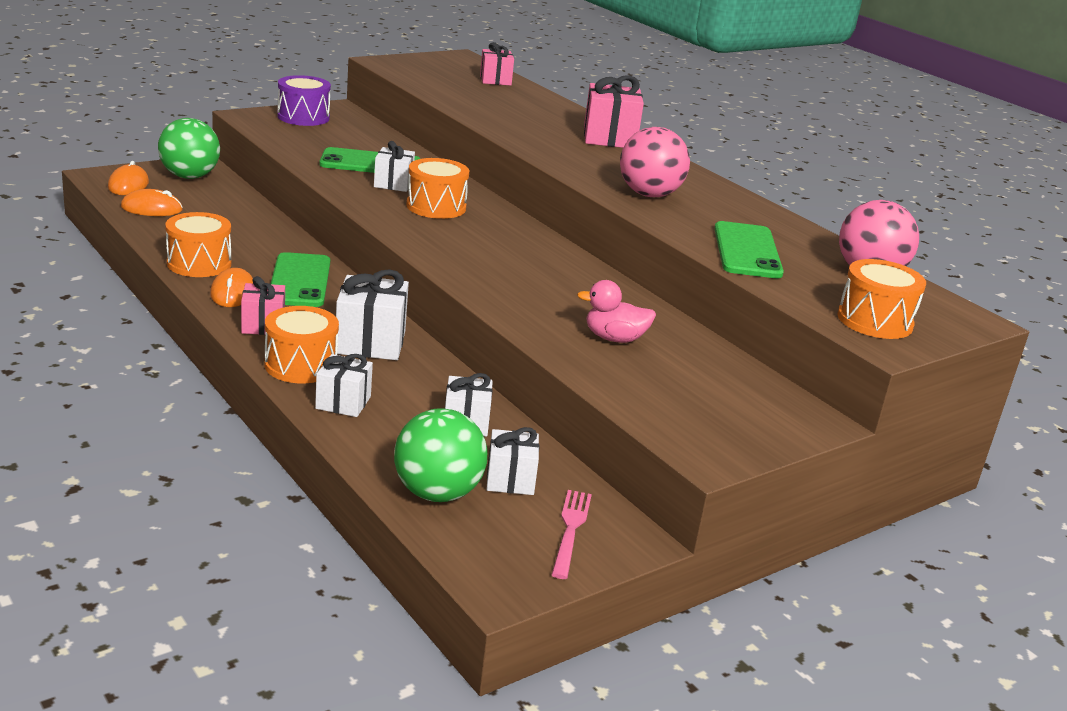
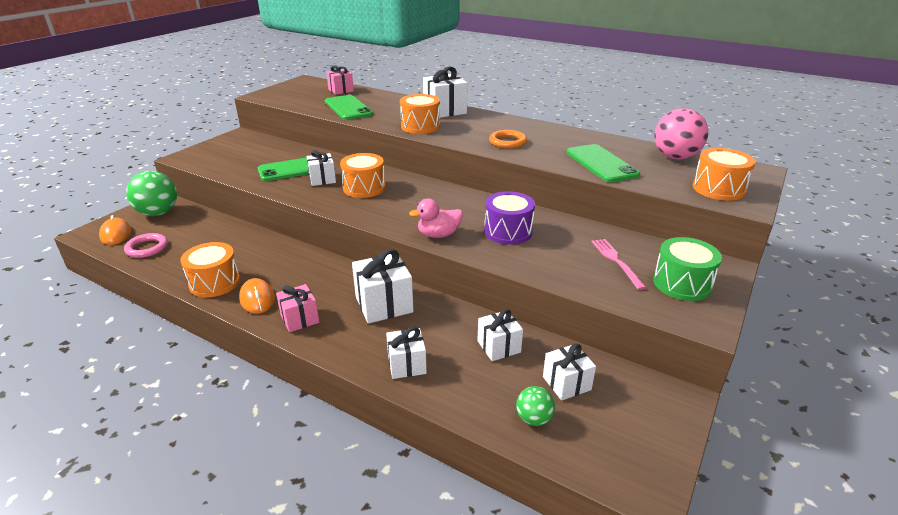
camera: 20 degrees left, 5 degrees up
(151, 208) = (147, 248): orange mouse -> pink ring
(300, 281) = (297, 271): green phone -> green phone (348, 108)
(301, 365) = (352, 343): orange drum -> orange drum (420, 126)
(303, 117) = (222, 147): purple drum -> purple drum (508, 231)
(437, 493) = (533, 419): green ball -> green ball, size x0.53
(570, 529) = (638, 409): pink fork -> pink fork (616, 261)
(609, 138) = (445, 111): pink gift -> white gift
(614, 338) = (560, 250): pink duck -> pink duck (438, 235)
(649, 194) = (507, 142): pink ball -> orange ring
(732, 417) = (682, 283): none -> green drum

